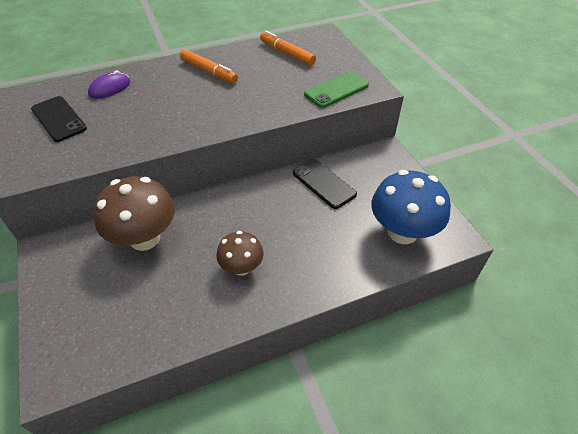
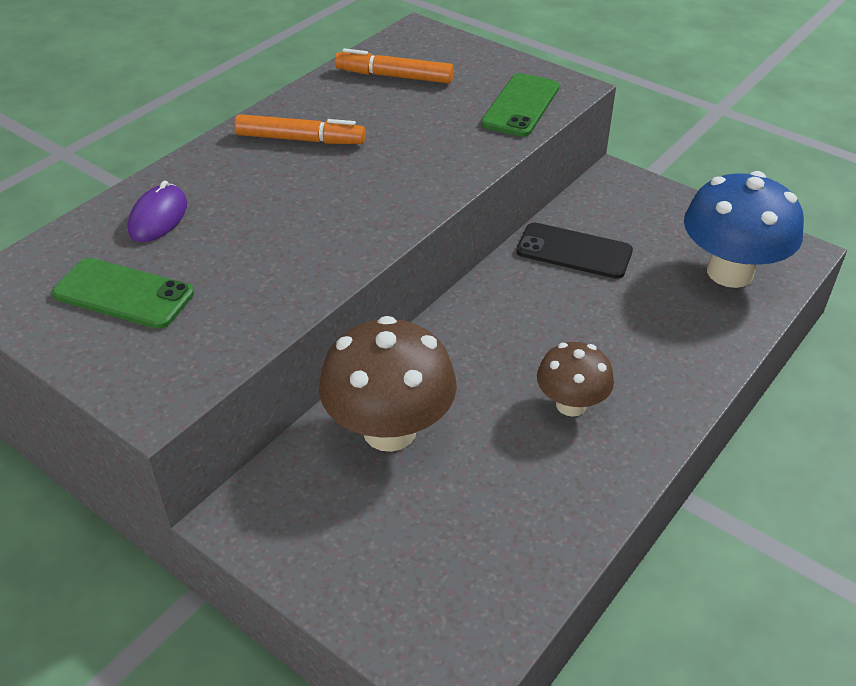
camera: 30 degrees left, 5 degrees down
(59, 119) = (123, 294): black phone -> green phone

